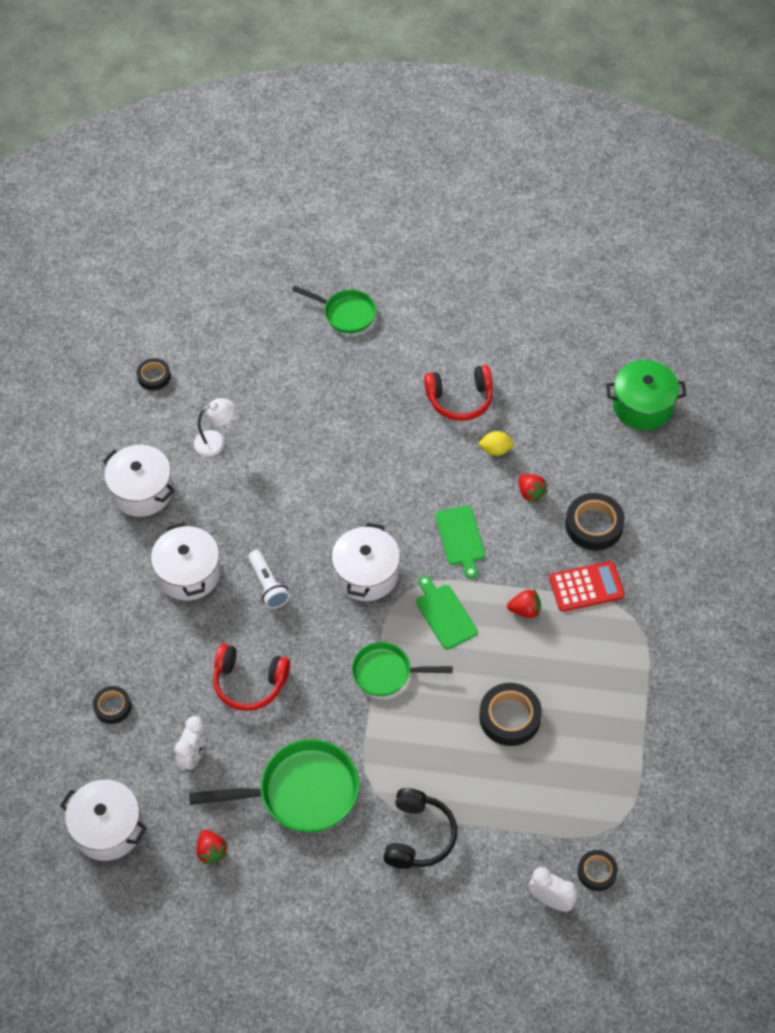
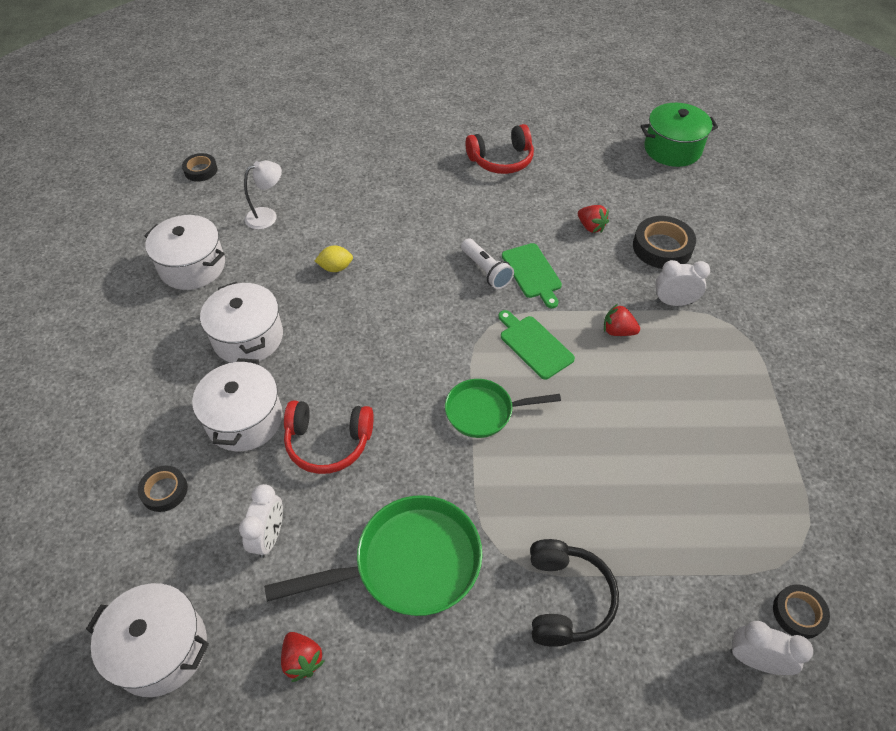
camera: 10 degrees left, 5 degrees down
(268, 585) = (337, 339): white flashlight -> white flashlight (486, 271)
(346, 313) = (380, 108): green pan -> none
(366, 574) = (442, 316): white pot -> white pot (244, 419)
(495, 450) = (546, 195): yellow lemon -> yellow lemon (335, 268)
(510, 717) = (635, 442): black tape -> none
(525, 610) = (618, 331): red strawberry -> red strawberry turned 150 degrees counterclockwise
(586, 587) = (674, 302): red calculator -> white clock

